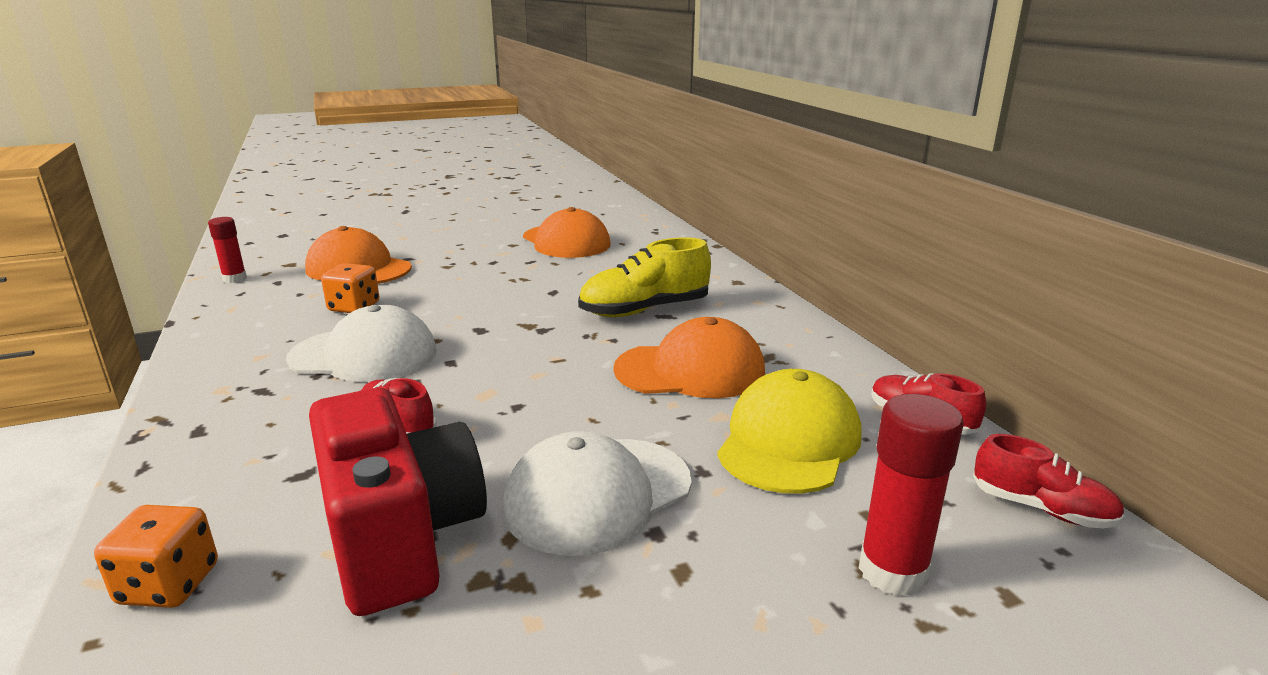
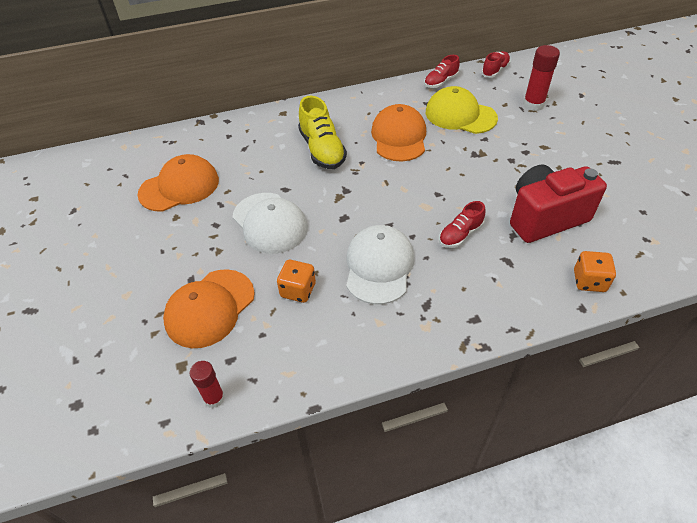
camera: 85 degrees left, 25 degrees up
(598, 494) = (505, 166): white cap -> white cap (270, 223)

